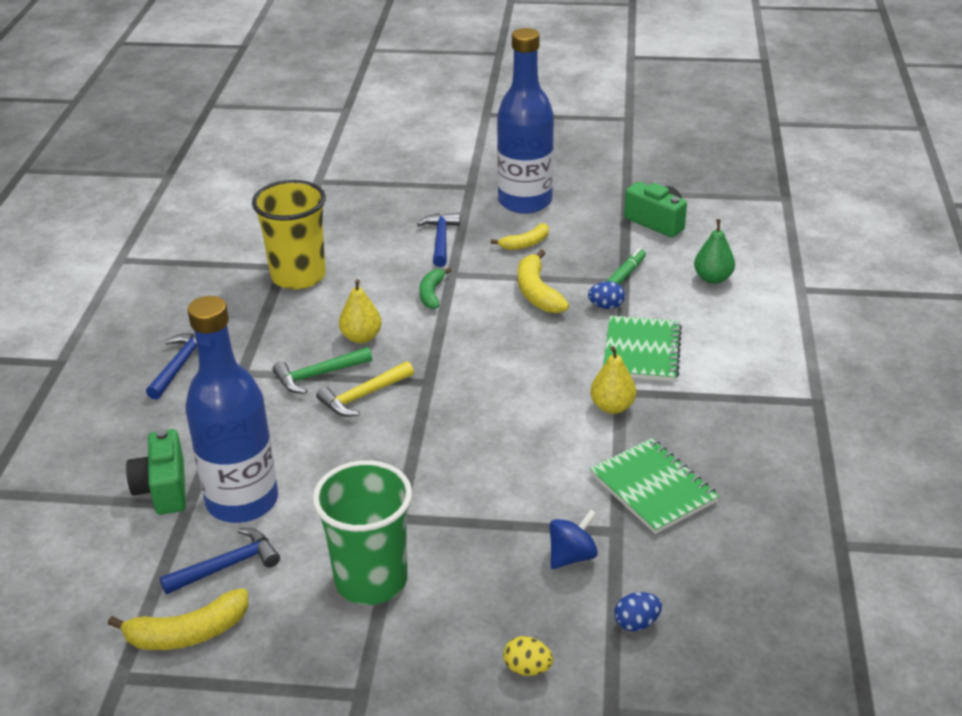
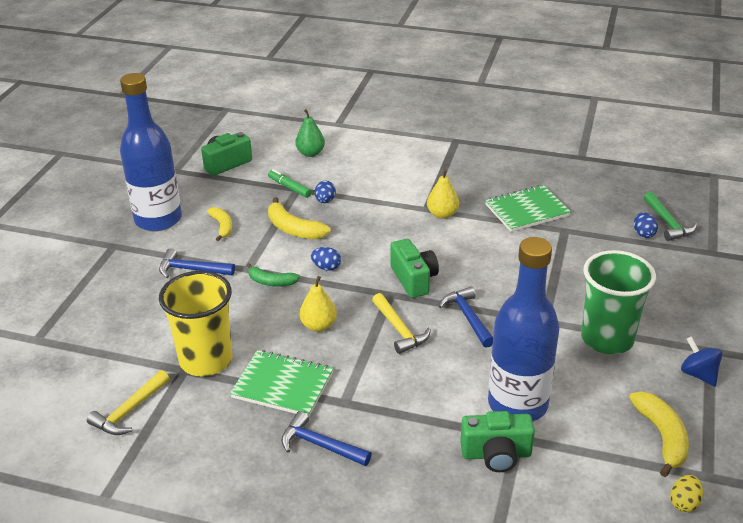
camera: 80 degrees left, 0 degrees up
(225, 249) = (129, 411): none -> yellow hammer
(227, 565) = (590, 414): blue hammer -> blue hammer (467, 317)
(318, 375) = (364, 354): green hammer -> green hammer (668, 223)
(461, 397) = (414, 279): none -> green camera
(468, 327) = (326, 267): none -> blue egg
(527, 668) = (682, 278): yellow egg -> yellow egg (684, 503)
(537, 292) = (294, 229): yellow banana -> yellow banana turned 45 degrees clockwise
(572, 556) = (586, 250): blue spinning top -> blue spinning top (698, 374)
(641, 351) = (384, 194): green notebook -> green notebook (282, 385)

